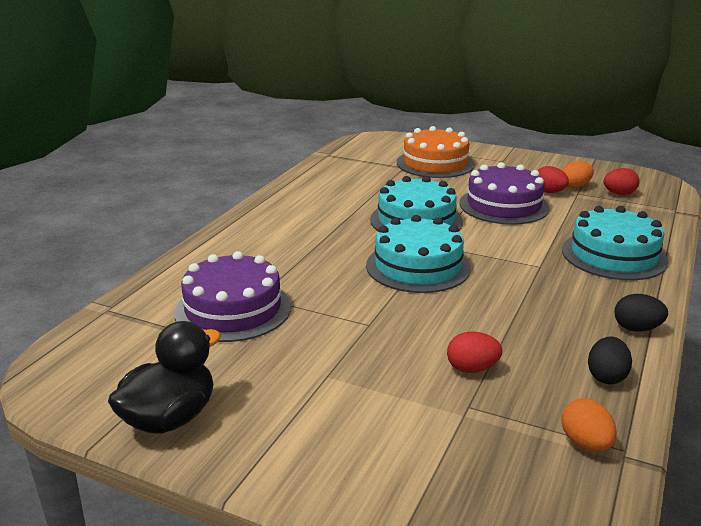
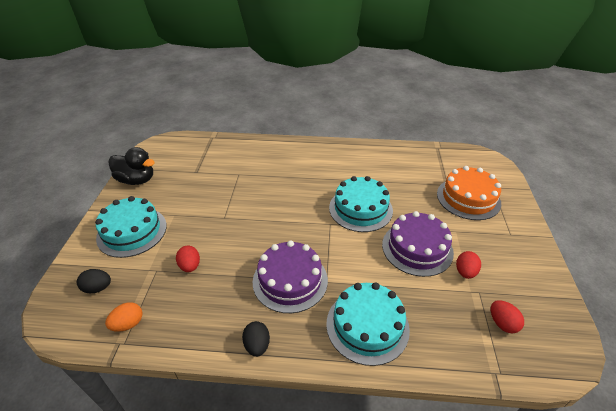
camera: 70 degrees right, 15 degrees up
(233, 309) = (223, 170): purple cake -> purple cake (290, 280)
(418, 266) = (297, 222): turquoise cake -> turquoise cake (132, 231)
(575, 186) = (493, 289): orange egg -> none
(606, 376) = (194, 330): black egg -> black egg (98, 288)

